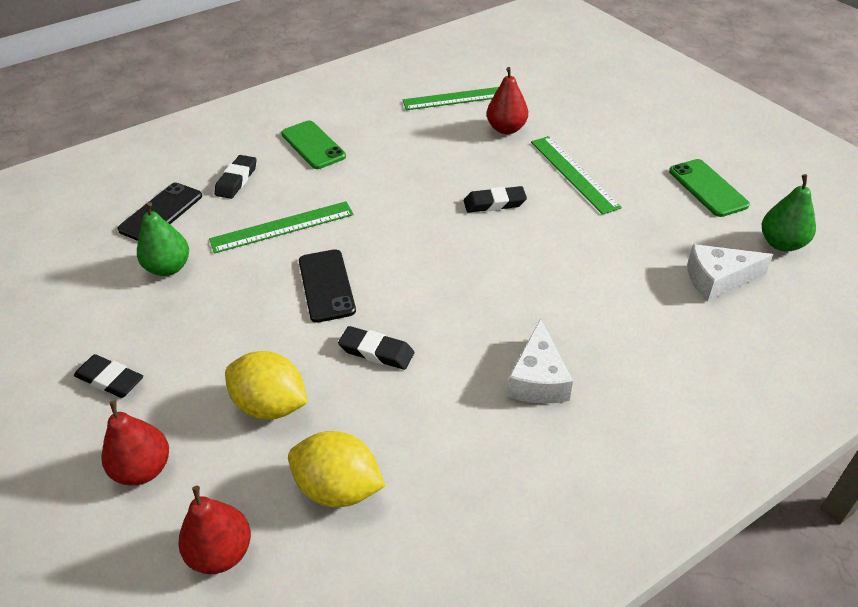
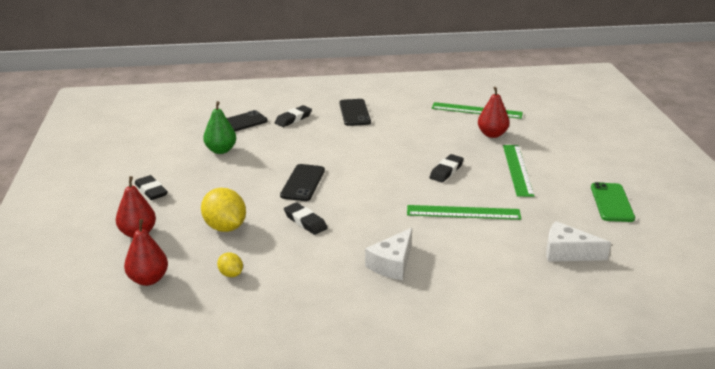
camera: 25 degrees right, 15 degrees down
(282, 227) = (301, 148): green ruler -> green ruler (463, 212)
(313, 145) = (354, 113): green phone -> black phone
(339, 488) = (231, 274): yellow lemon -> yellow lemon, size x0.52
(494, 203) = (446, 171): black eraser -> black eraser turned 75 degrees counterclockwise
(781, 243) = (638, 247): green pear -> none

